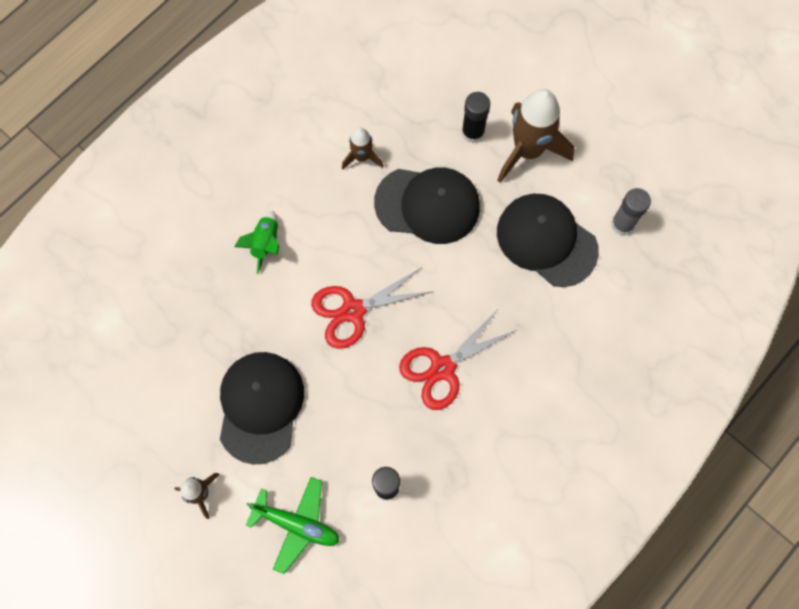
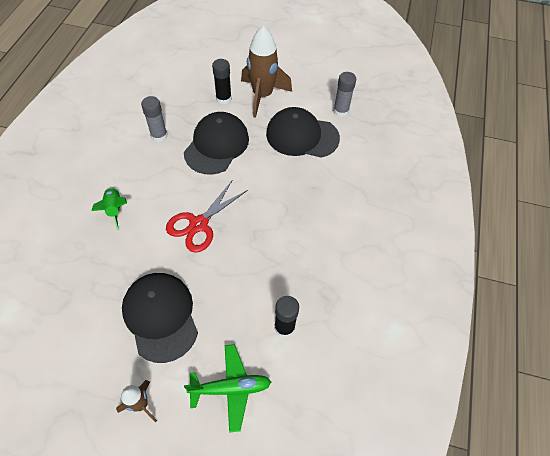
camera: 30 degrees left, 15 degrees down
(362, 157) = (159, 136): brown rocket -> grey glue stick
(428, 205) = (216, 145): black cap -> black cap turned 45 degrees counterclockwise
(442, 368) = (279, 233): red scissors -> none

